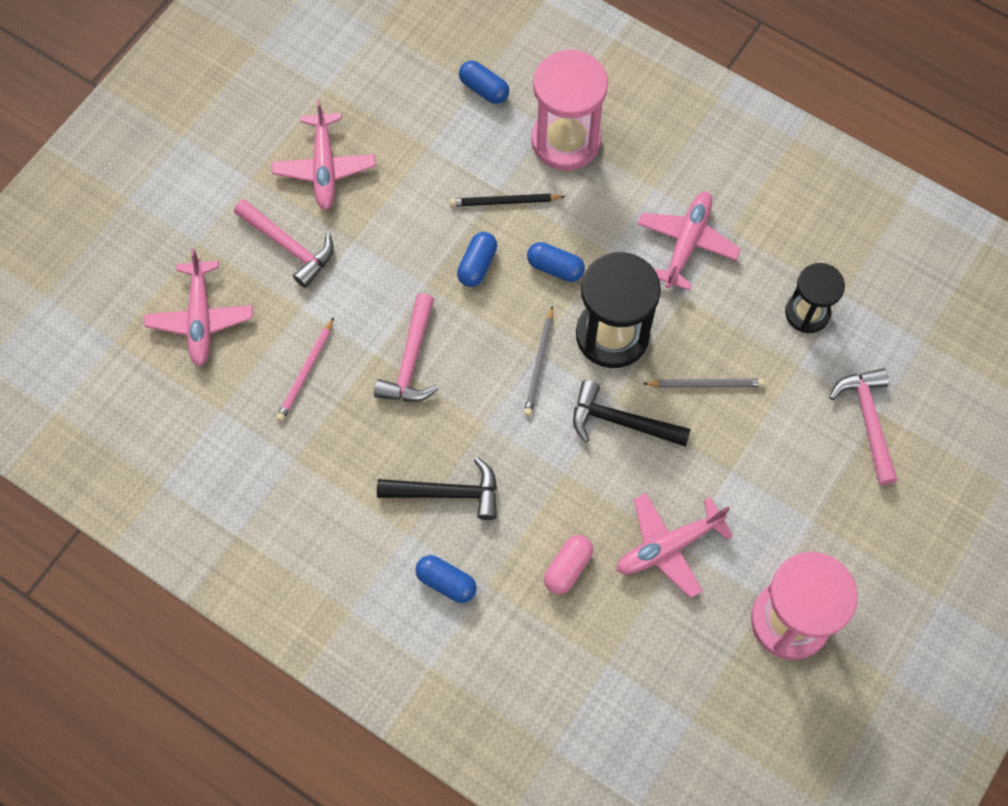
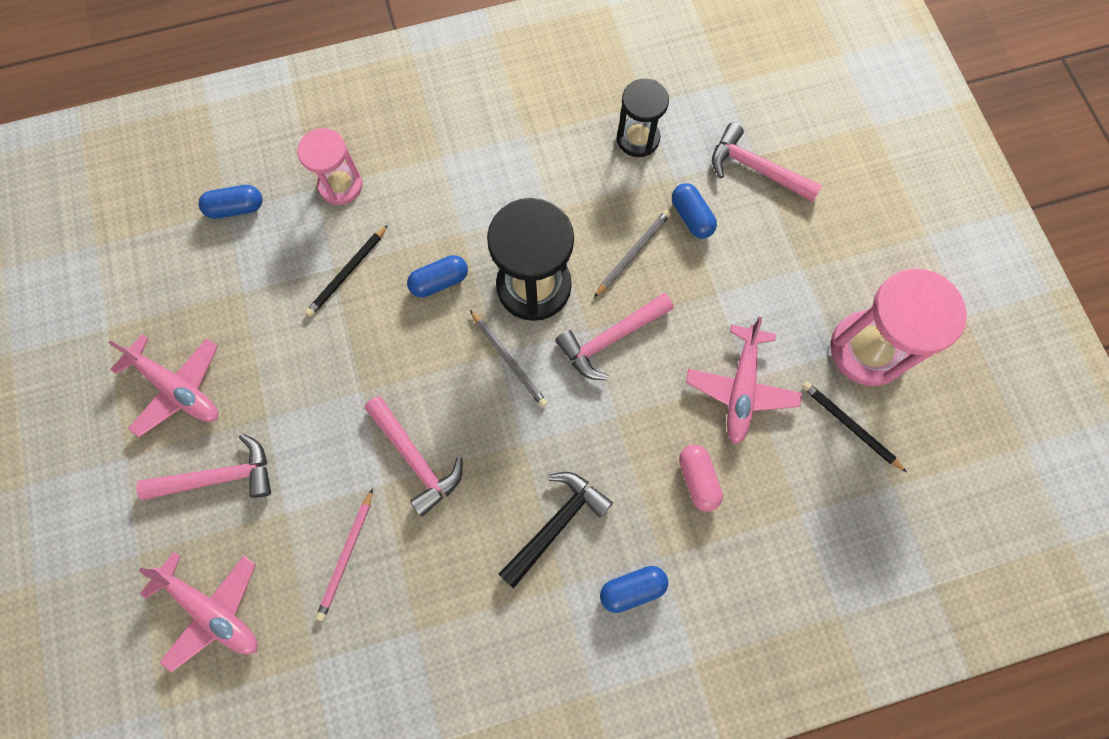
camera: 50 degrees left, 5 degrees up
(306, 372) = (346, 556): pink pencil -> pink pencil turned 45 degrees clockwise
(477, 265) = (382, 338): blue capsule -> blue capsule (691, 217)
(566, 140) = (340, 185): pink hourglass -> pink hourglass, size x0.61
(621, 422) = (611, 339): black hammer -> pink hammer
(687, 243) = (508, 172): pink plane -> none
(712, 652) = (850, 426): none -> black pencil

